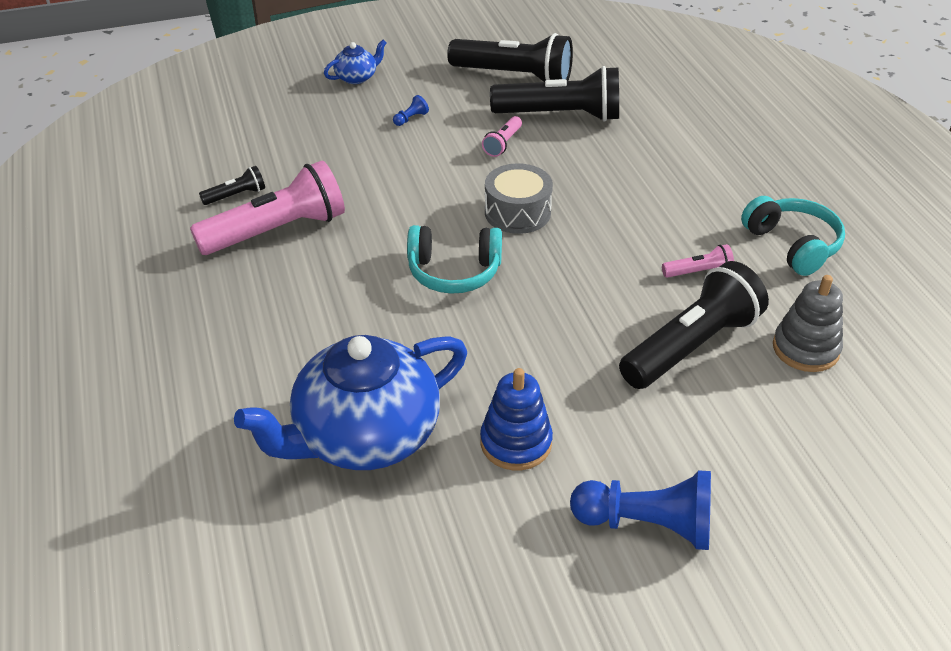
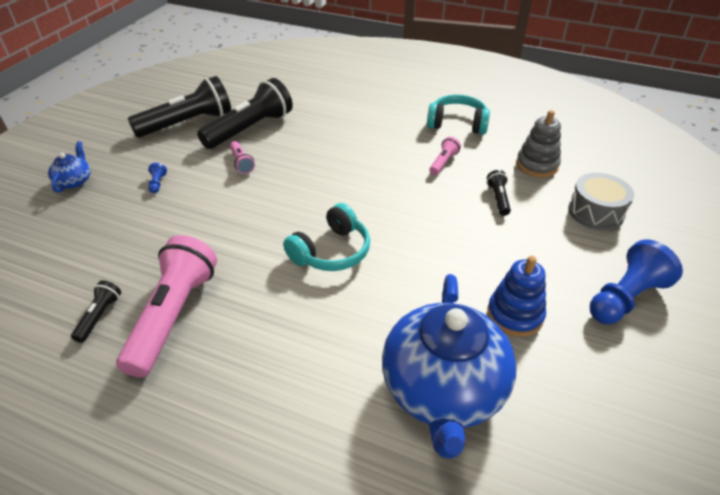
camera: 50 degrees left, 0 degrees up
(517, 212) = (311, 194): grey drum -> grey drum (595, 212)
(691, 346) = (498, 199): black flashlight -> black flashlight, size x0.45

